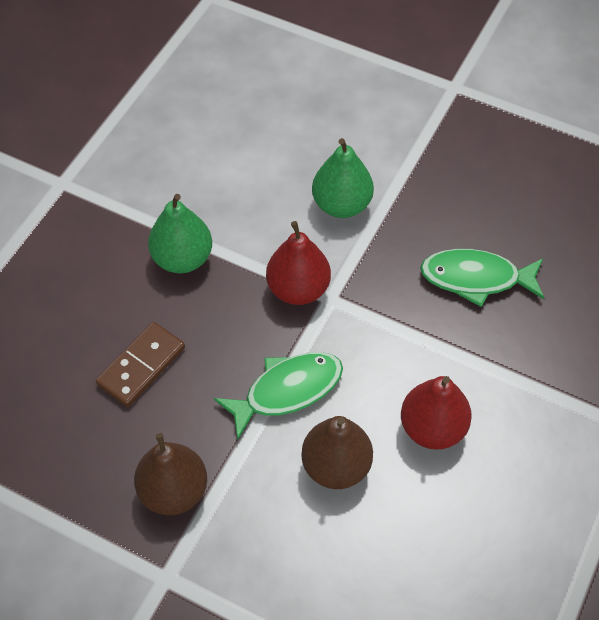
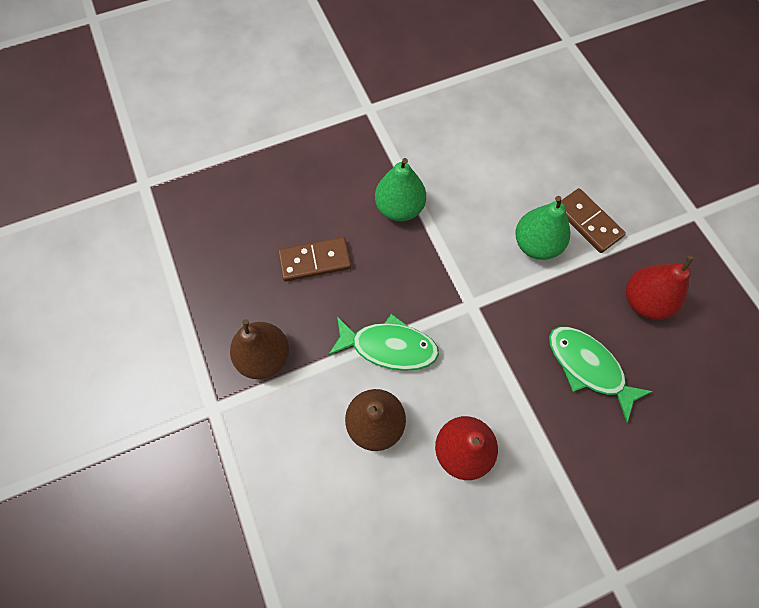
camera: 40 degrees right, 10 degrees up
(298, 289) = (455, 282): red pear -> red pear (644, 301)
(370, 154) = (587, 222): none -> brown domino

